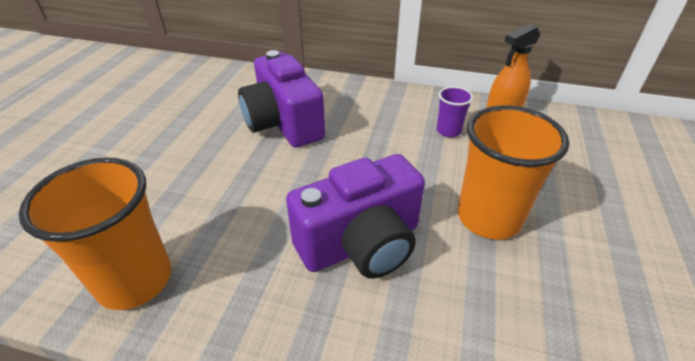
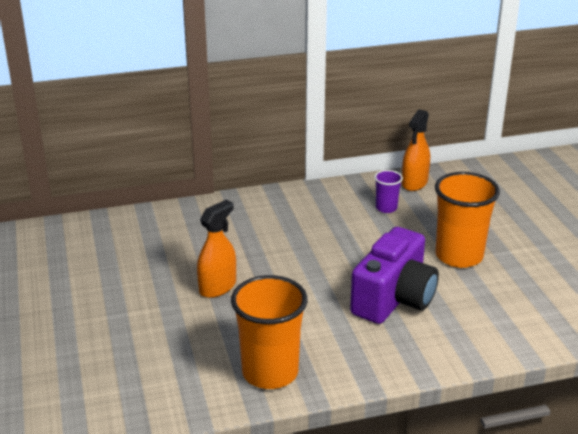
camera: 30 degrees left, 10 degrees down
(205, 155) = (217, 287): none -> orange spray bottle
(283, 123) = (252, 243): purple camera -> none

